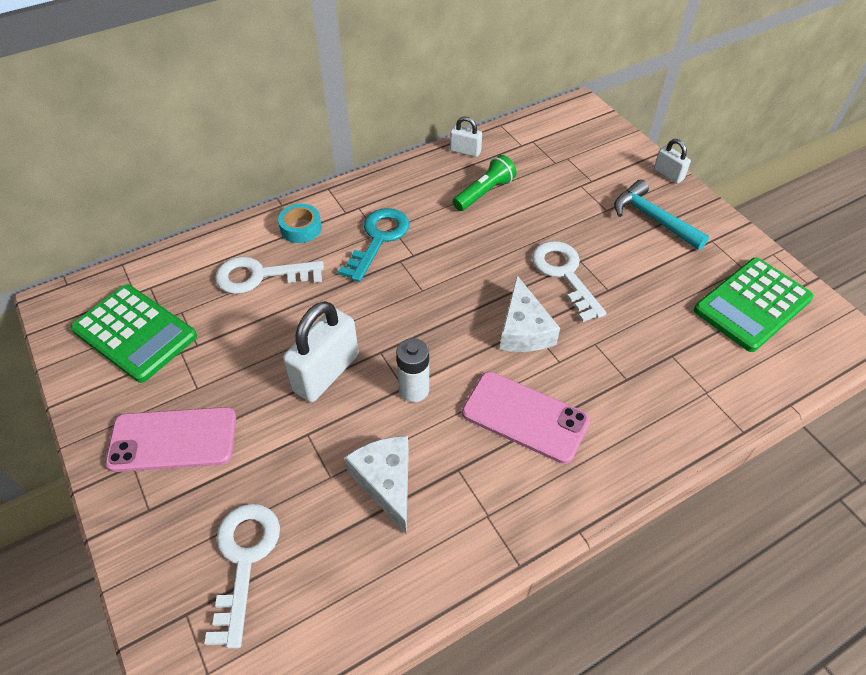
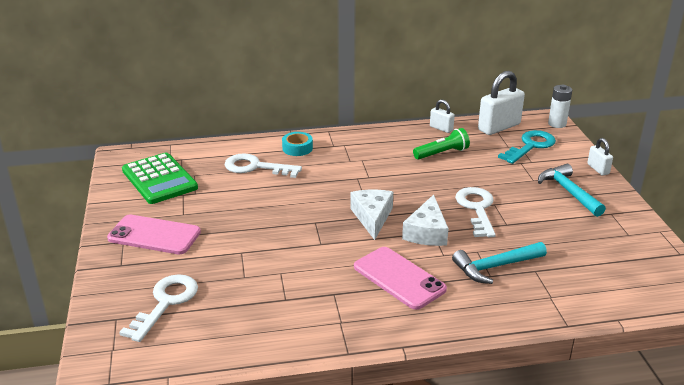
camera: 20 degrees right, 20 degrees down
(326, 373) = (271, 225): white padlock -> white padlock (499, 127)
(378, 239) = (348, 164): turquoise key -> turquoise key (530, 146)
(386, 482) = (280, 288): white cheese -> white cheese (372, 217)
(414, 389) = (327, 246): white battery -> white battery (557, 124)
(626, 363) = (495, 267): none -> turquoise hammer
(752, 304) = (622, 256): green calculator -> none

